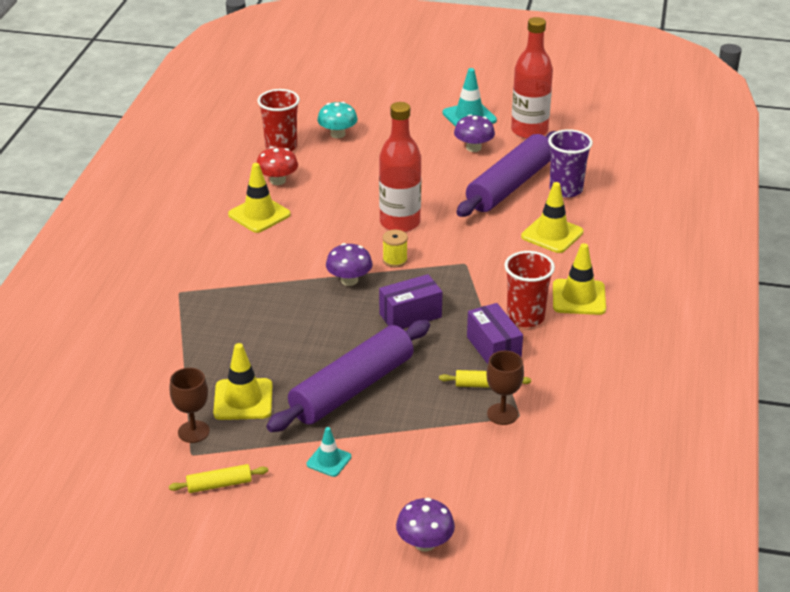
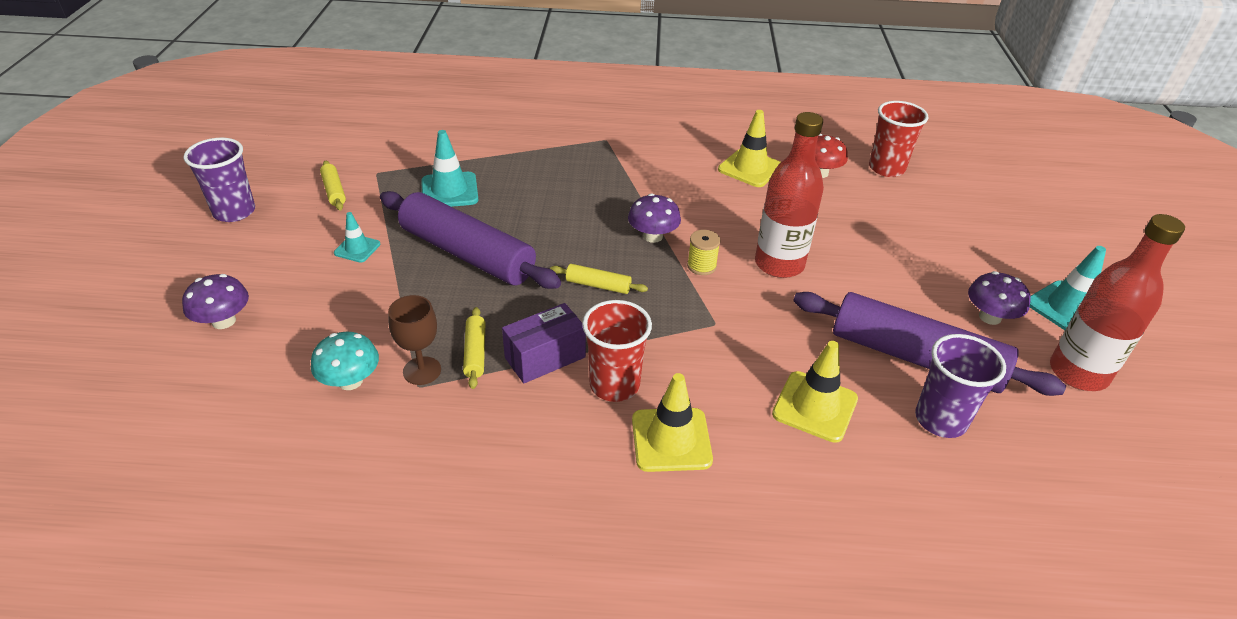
camera: 80 degrees right, 5 degrees up
(193, 432) = (406, 170): brown goblet -> none
(239, 561) = (234, 212): none -> purple cup
(243, 399) = (449, 191): yellow traffic cone -> turquoise traffic cone
(337, 134) = (940, 203): turquoise mushroom -> turquoise mushroom (350, 381)
(410, 315) = (598, 285): purple box -> yellow rolling pin

